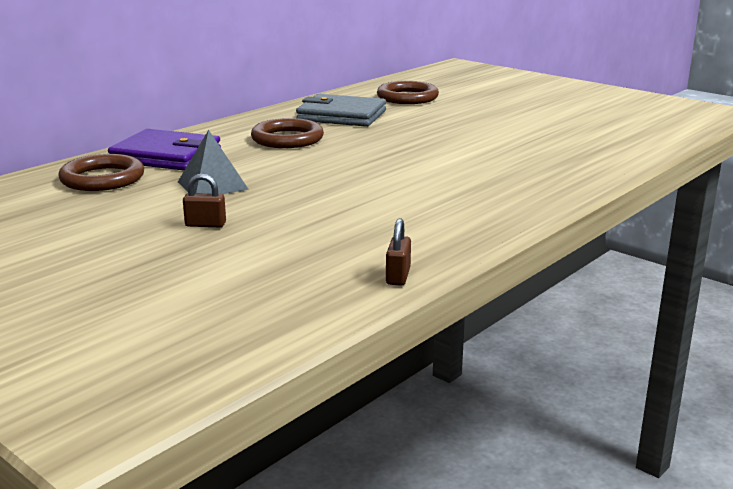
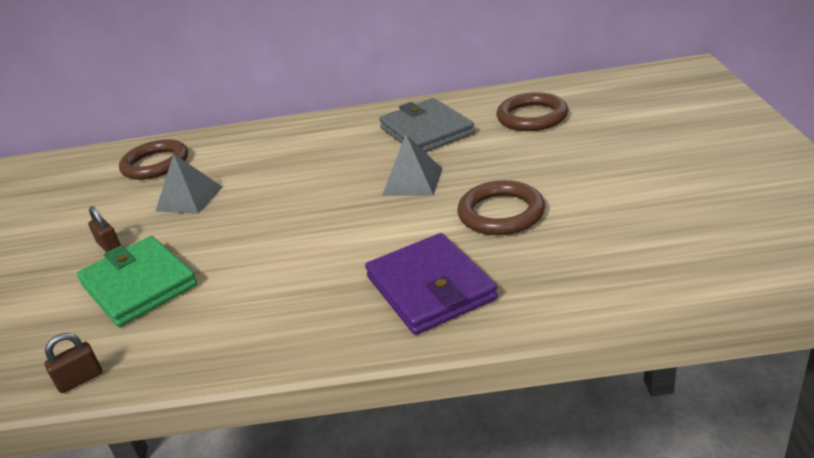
camera: 50 degrees right, 10 degrees up
(166, 156) = (228, 149): purple wallet -> purple wallet (430, 288)
(287, 139) = (331, 153): brown ring -> brown ring (501, 213)
(307, 230) = (139, 285): none -> green wallet
(399, 137) = (413, 182): none -> grey pyramid

